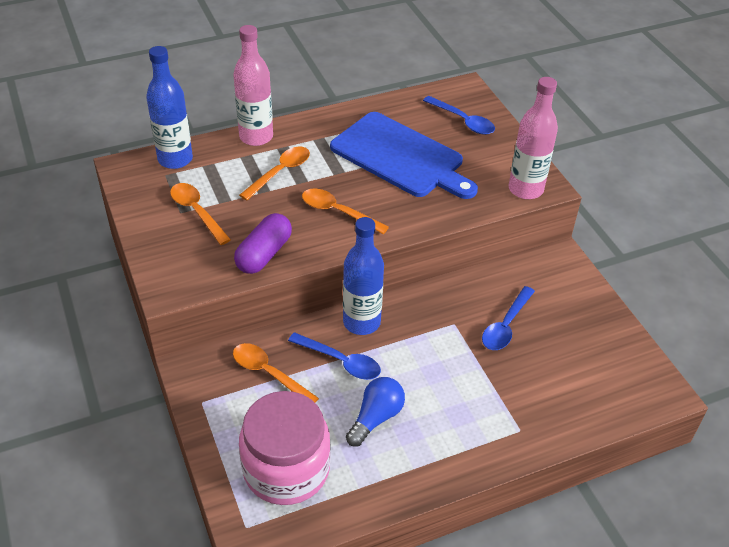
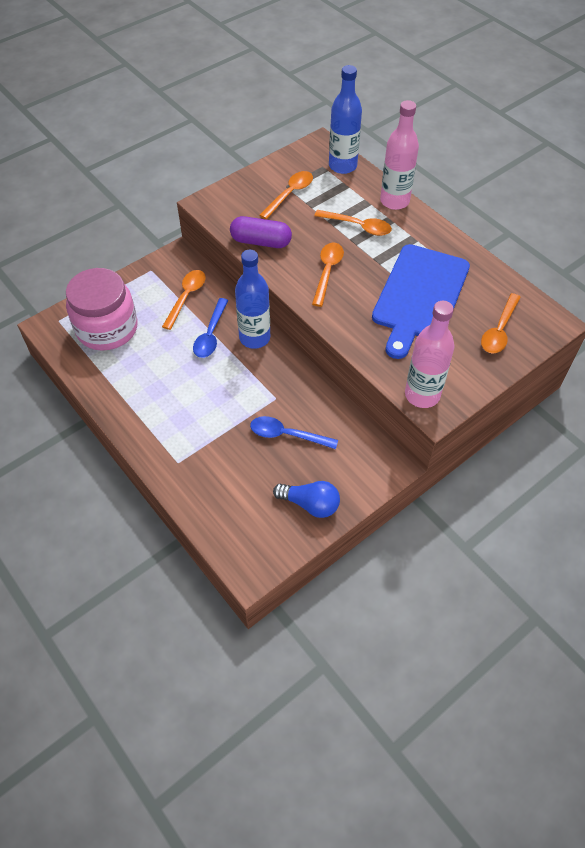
camera: 75 degrees right, 10 degrees up
(376, 418) = (164, 367): blue light bulb -> blue light bulb (310, 504)
(463, 121) = (499, 330): blue spoon -> orange spoon

